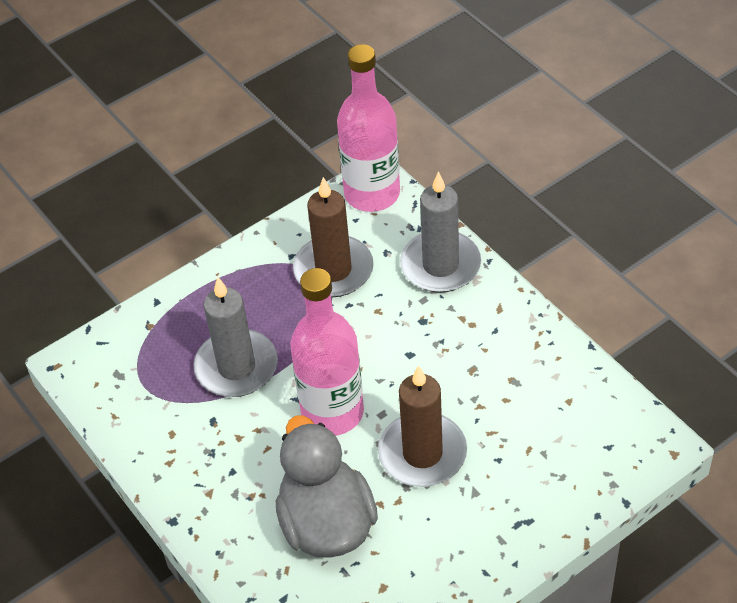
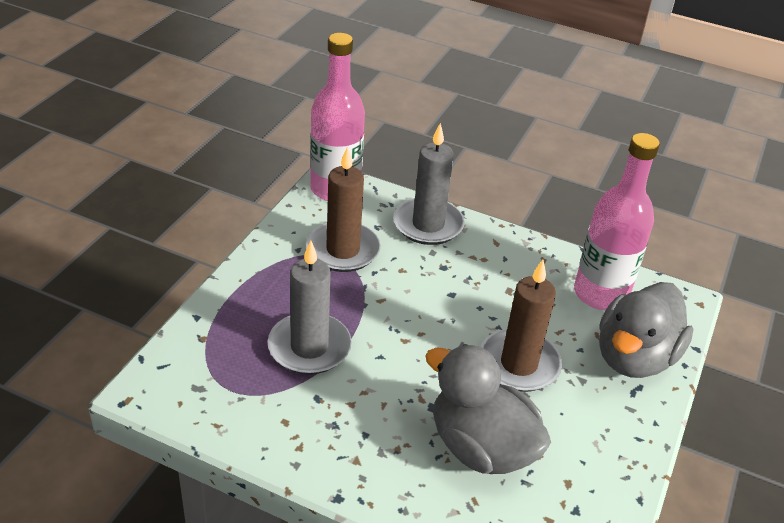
camera: 35 degrees left, 10 degrees down
(332, 412) = (420, 356): pink bottle -> pink bottle (600, 294)
(548, 488) = (634, 357): none -> grey duck

